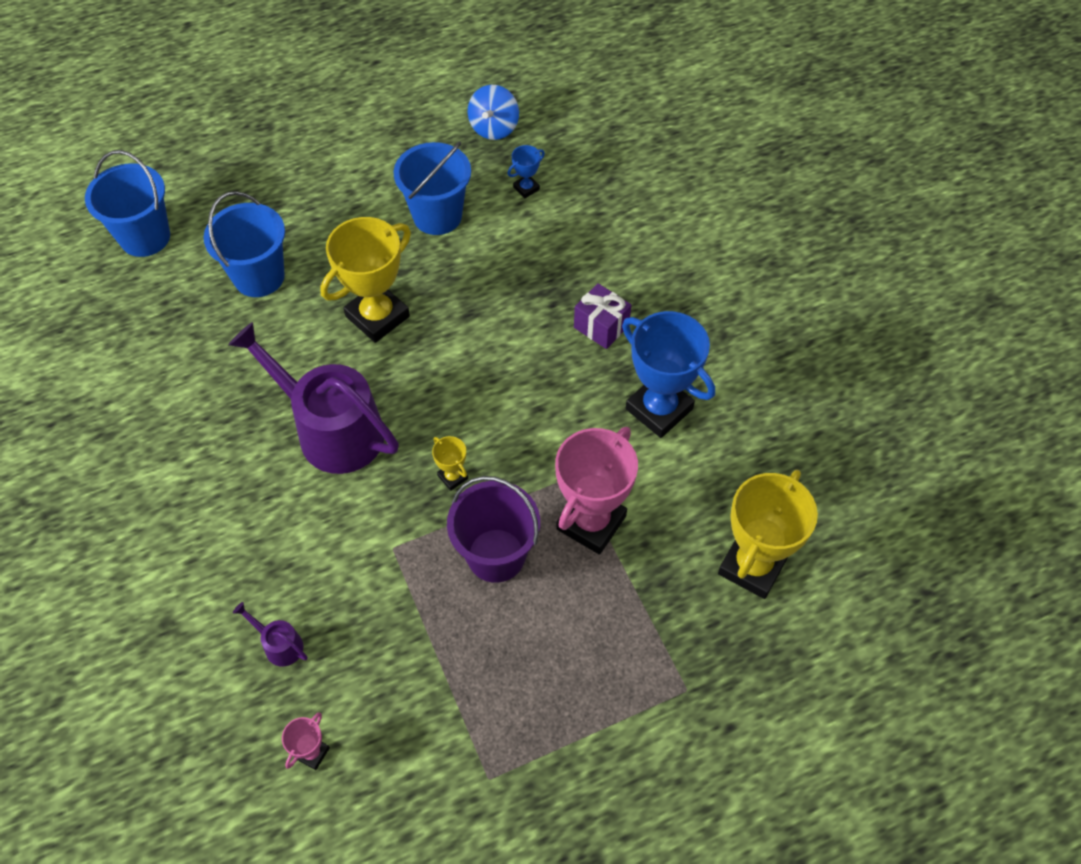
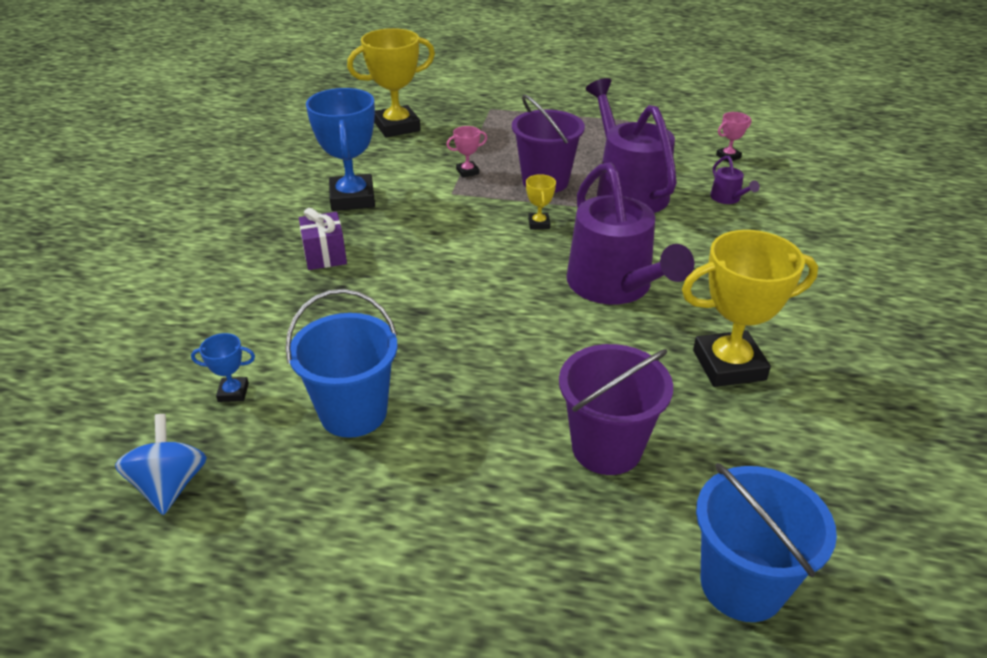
camera: 145 degrees left, 20 degrees down
(259, 277) = (606, 448): blue bucket -> purple bucket
(377, 316) = (505, 348): yellow trophy -> yellow trophy (728, 365)
(398, 594) = (627, 190): none -> purple watering can
(494, 128) = (170, 485): blue spinning top -> blue spinning top turned 60 degrees counterclockwise
(591, 522) = (467, 172): pink trophy -> pink trophy, size x0.45

